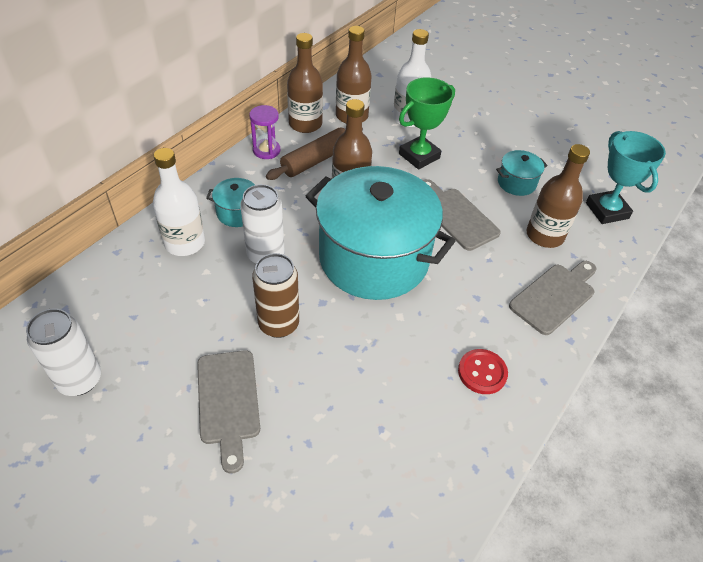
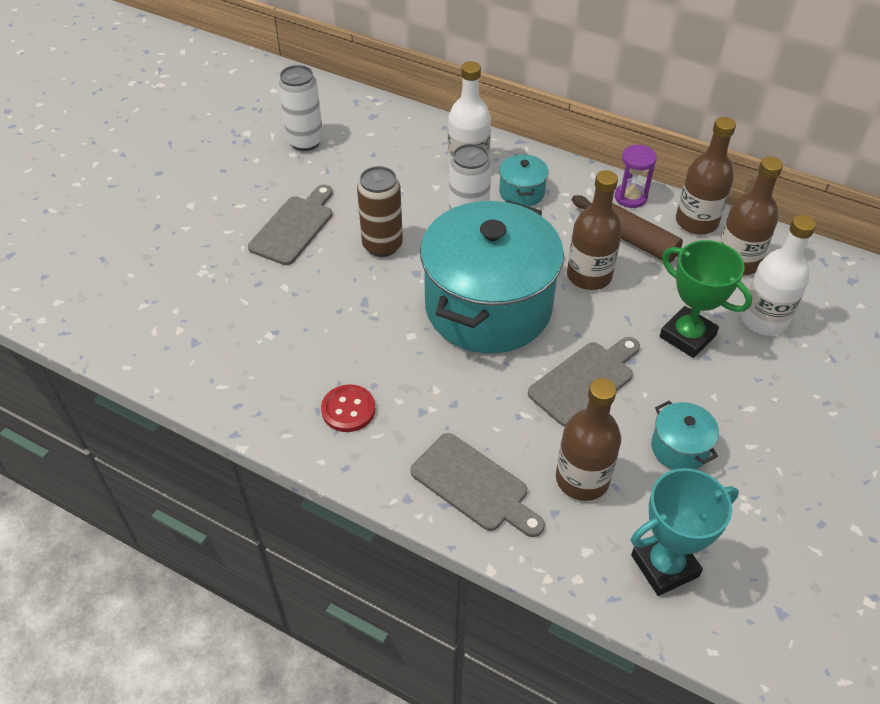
camera: 85 degrees right, 0 degrees up
(228, 401) = (294, 227): grey cutting board -> grey cutting board turned 135 degrees clockwise

